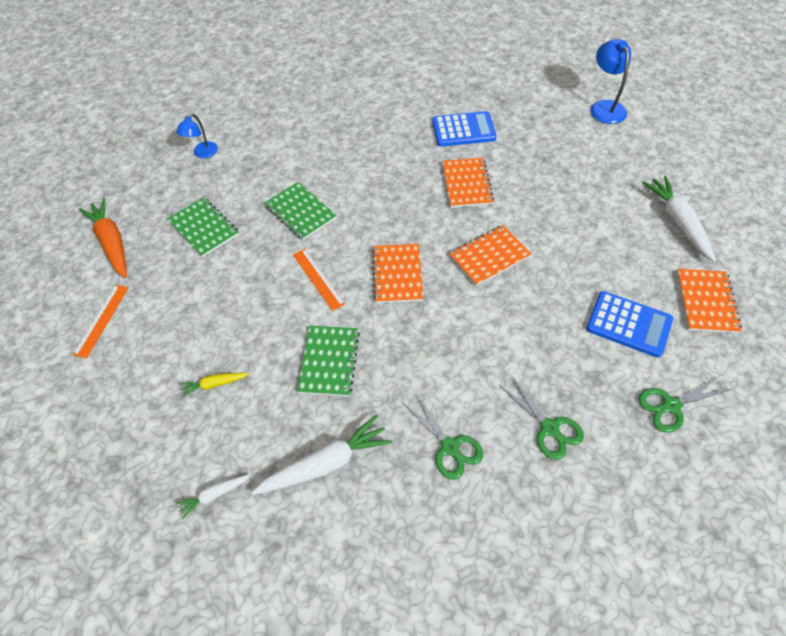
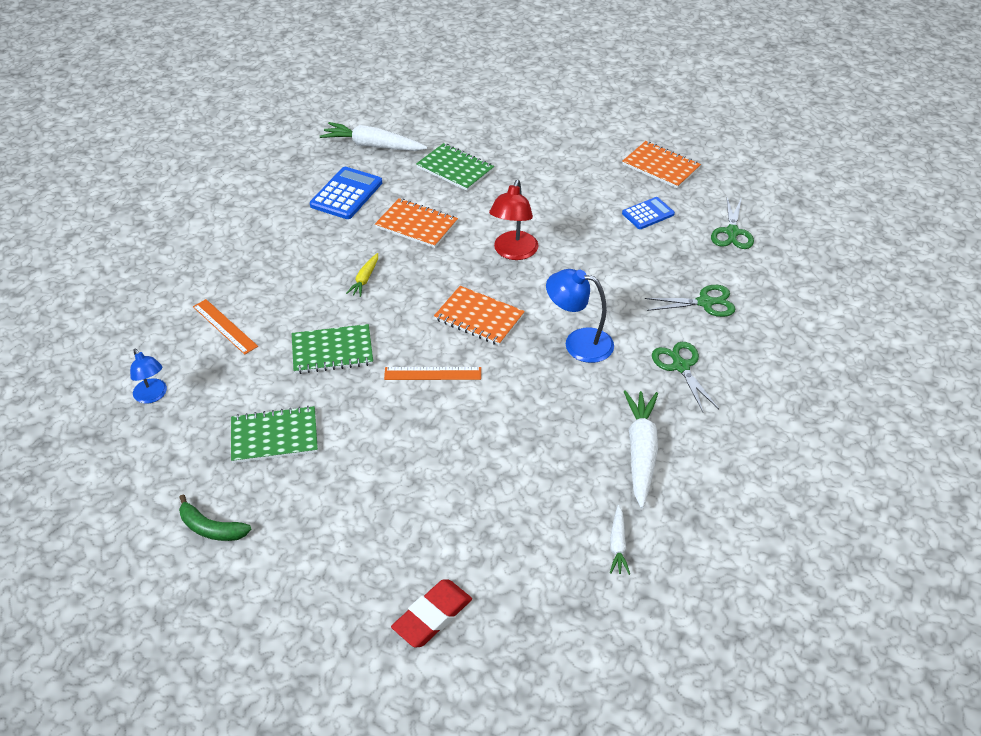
camera: 60 degrees left, 10 degrees down
(91, 402) = (432, 616): none -> red eraser
(101, 320) = (324, 573): orange ruler -> orange ruler (224, 326)
(112, 243) = (211, 528): orange carrot -> green banana
(214, 384) = (494, 501): yellow carrot -> yellow carrot (365, 279)
(329, 361) = (536, 405): green notebook -> green notebook (455, 169)
(449, 447) = (681, 366): green scissors -> green scissors turned 105 degrees counterclockwise
(489, 257) = (513, 252): orange notebook -> red lamp
(604, 107) = (415, 104): blue lamp -> blue lamp (578, 343)
(628, 324) = (648, 214): blue calculator -> blue calculator, size x0.64
(677, 222) = (577, 137): white carrot -> white carrot (373, 146)

